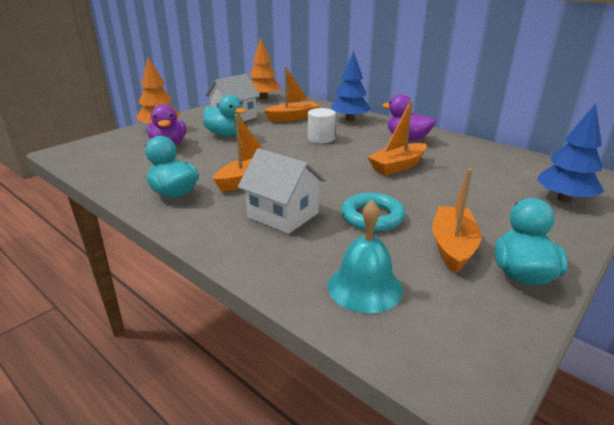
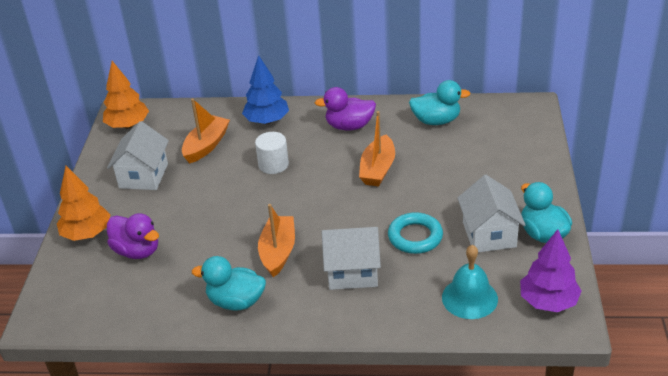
camera: 35 degrees left, 10 degrees up
(225, 135) = (173, 206): turquoise duck -> turquoise duck (436, 121)
(452, 246) = (489, 234): orange boat -> white house
(459, 342) = (548, 302): none -> purple tree
(564, 199) = (520, 146): blue tree -> none

